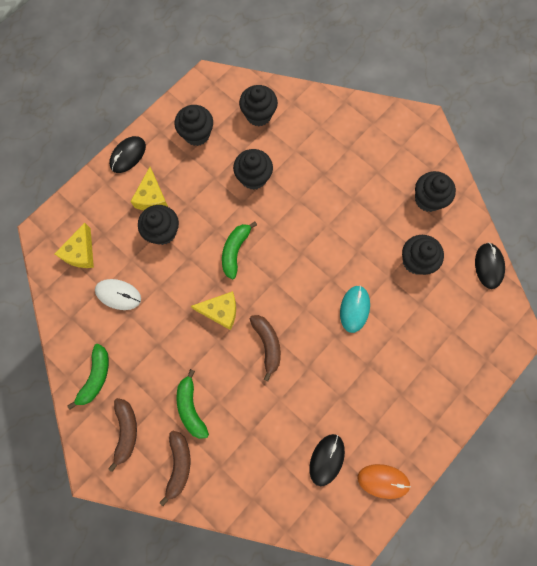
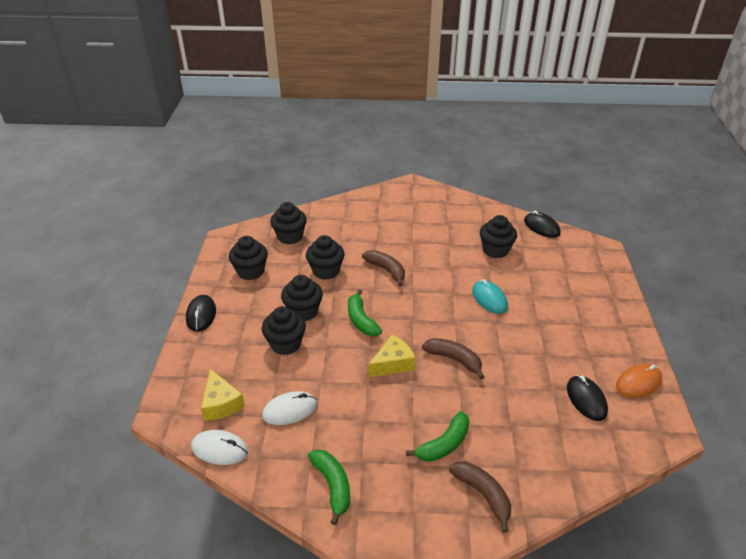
camera: 40 degrees left, 35 degrees down
(53, 291) = (220, 449): none -> white mouse
(126, 431) = (407, 506): brown banana -> brown banana (386, 270)
(152, 197) = (252, 328): yellow cheese -> none
(191, 407) = (444, 444): green banana -> green banana turned 75 degrees counterclockwise
(428, 199) = (462, 217): black cupcake -> black cupcake (303, 311)

